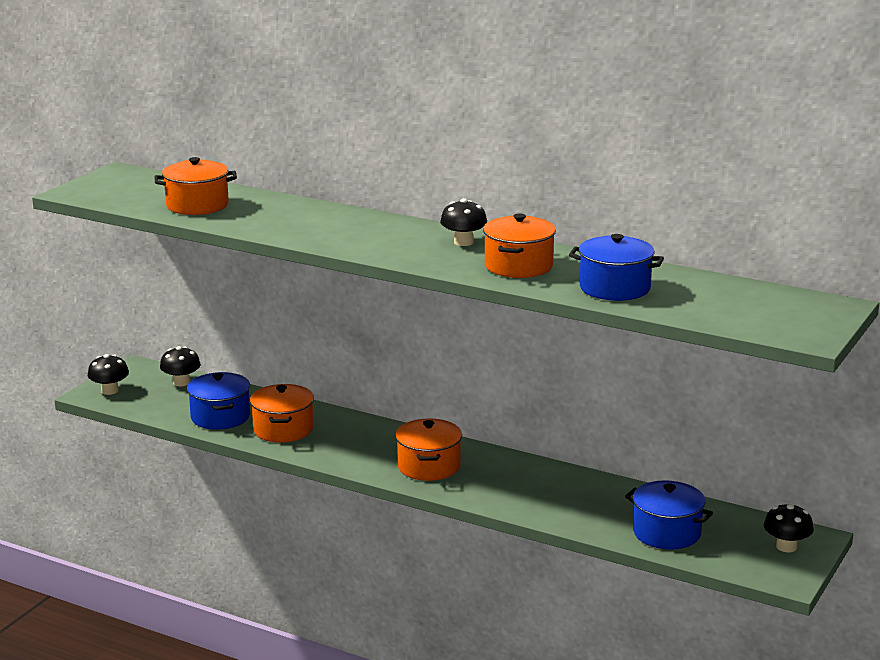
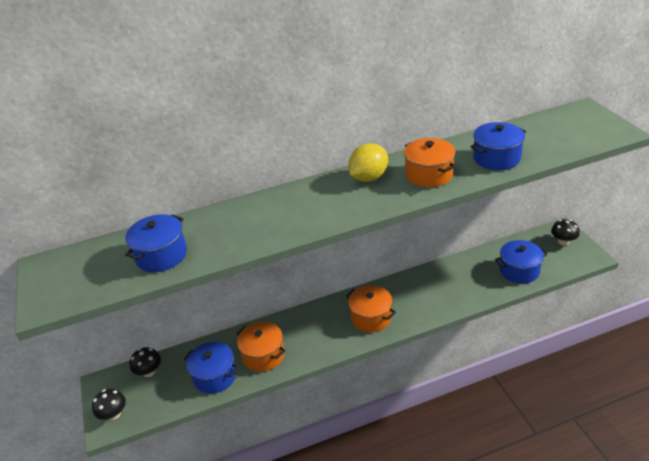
camera: 45 degrees left, 15 degrees up
(197, 205) = (161, 255): orange pot -> blue pot
(463, 242) = (369, 178): black mushroom -> yellow lemon

